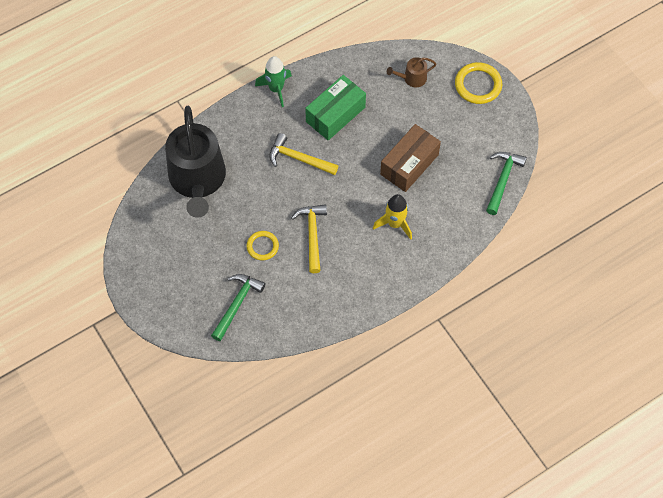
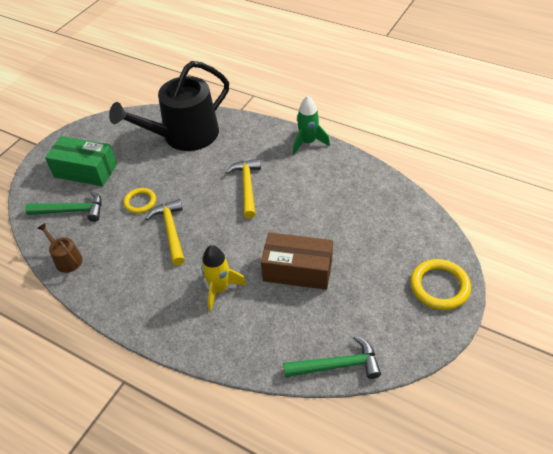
camera: 65 degrees right, 15 degrees down
(312, 235) = (171, 231): yellow hammer -> yellow hammer turned 75 degrees counterclockwise
(335, 114) = (312, 191): green box -> green box (85, 171)
(412, 78) = (399, 228): brown watering can -> brown watering can (66, 259)

